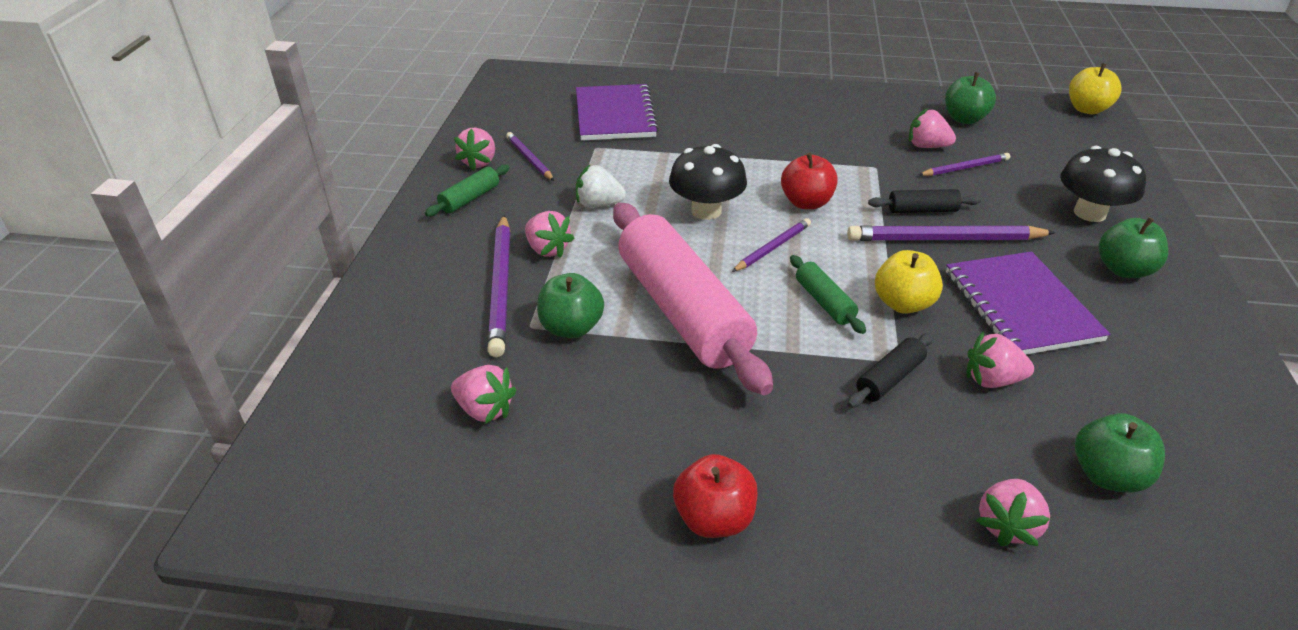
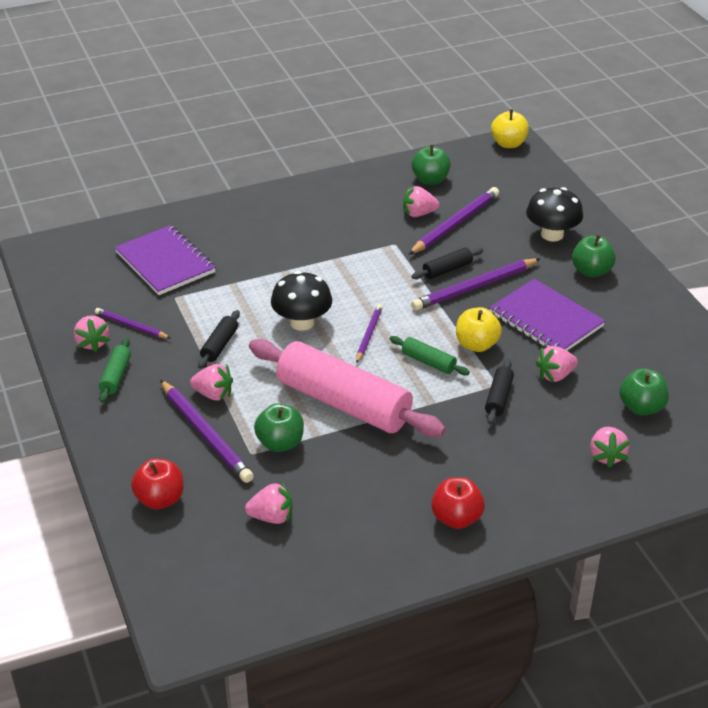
camera: 30 degrees left, 0 degrees up
(598, 204) = (219, 345): white strawberry -> black rolling pin
(806, 202) = (367, 291): red apple -> red apple (160, 499)
(965, 168) = (455, 224): purple pencil -> purple pencil, size x1.74

